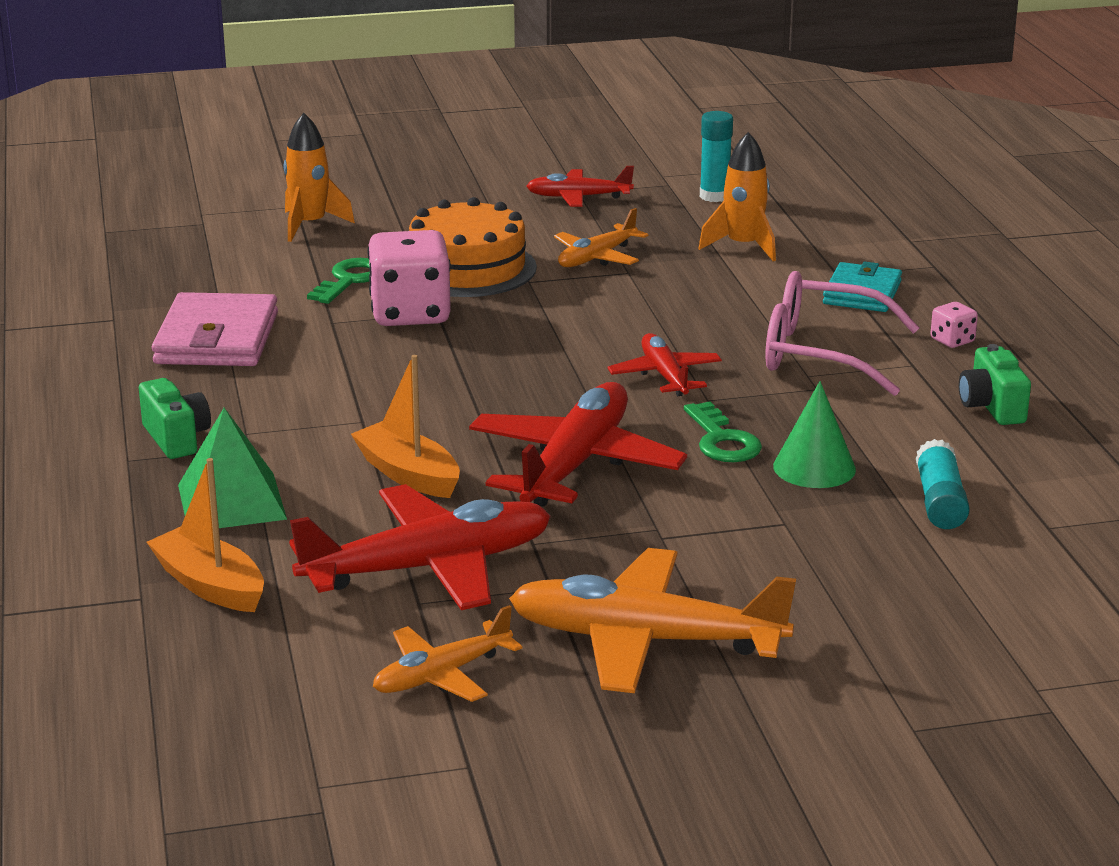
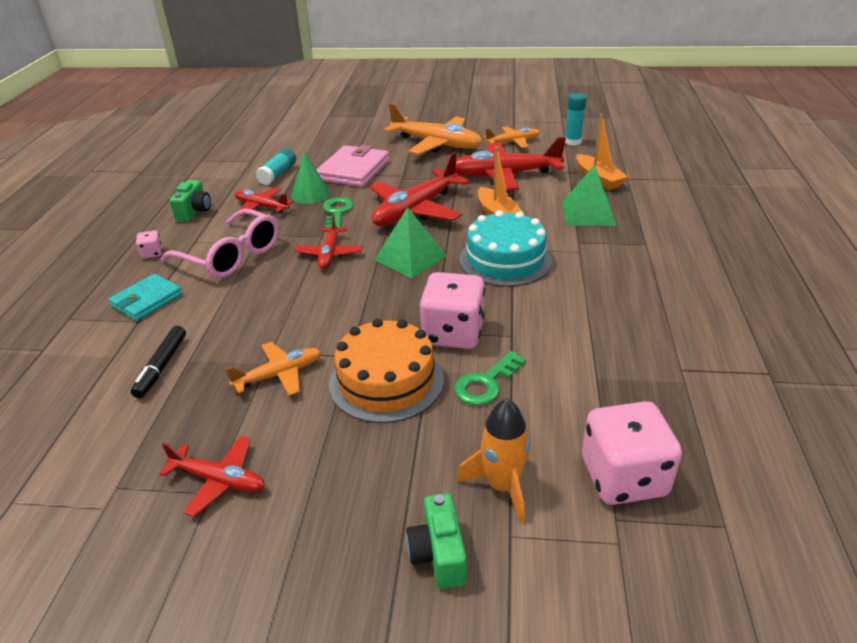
camera: 160 degrees left, 10 degrees up
(176, 438) = (619, 253): green camera -> green camera (438, 554)
(193, 242) = (623, 477): none -> pink dice
(217, 338) = (597, 331): pink wallet -> pink wallet (353, 170)
(369, 404) = (505, 260): none -> turquoise cake
(527, 387) = (410, 257): none -> green pyramid
(714, 196) = (101, 451): turquoise glue stick -> turquoise glue stick (573, 142)
(743, 246) = (162, 366): orange rocket -> black marker
(877, 431) = (262, 207): none -> red plane

